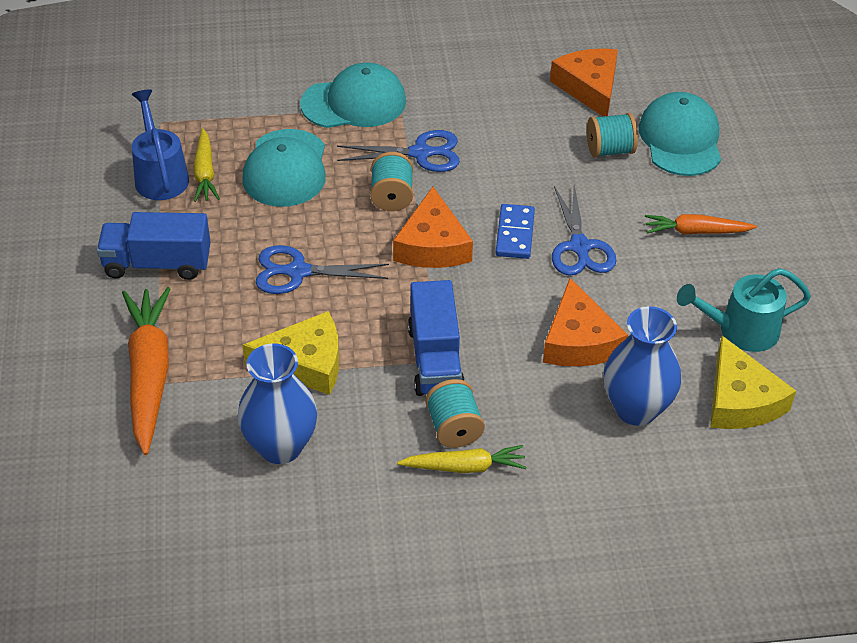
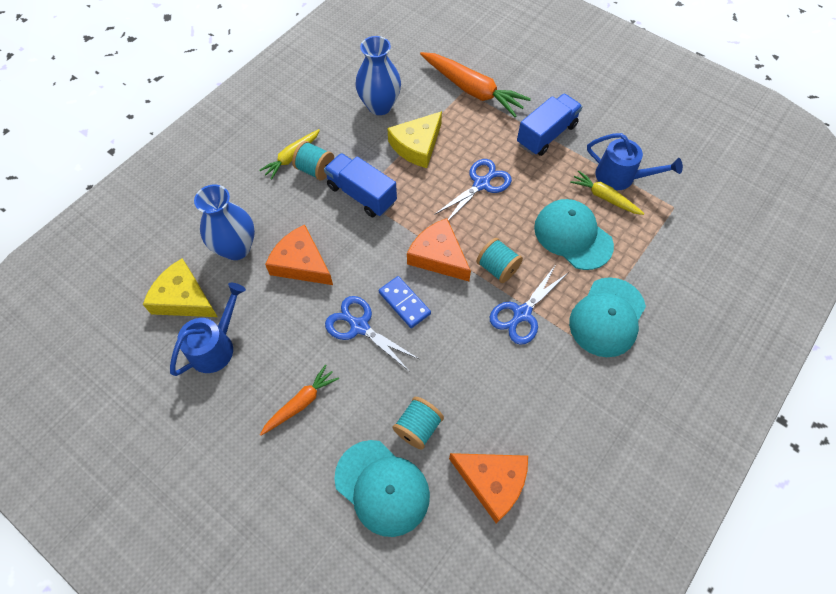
camera: 135 degrees right, 15 degrees up
(740, 331) = (216, 346): turquoise watering can -> blue watering can

